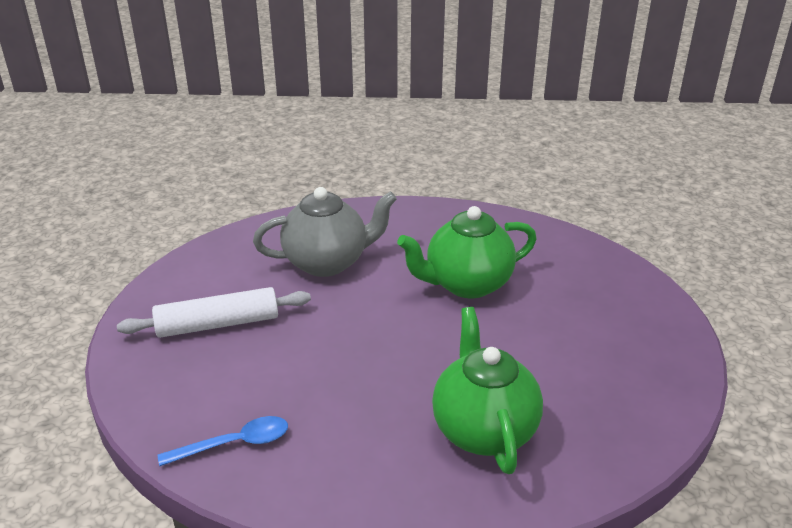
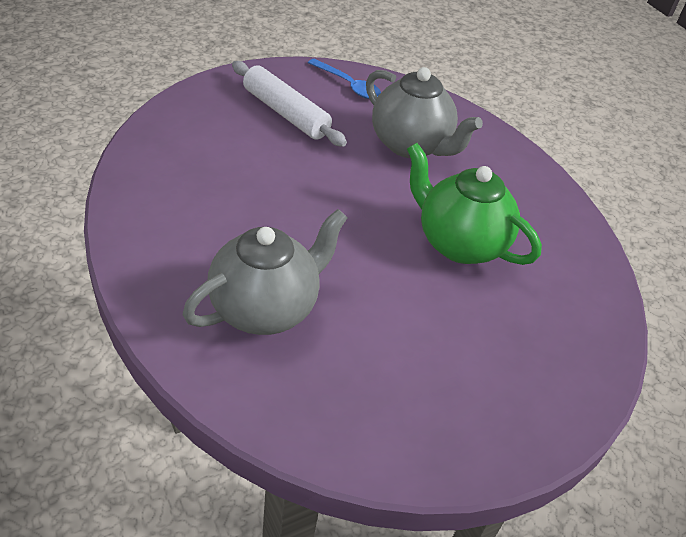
camera: 55 degrees right, 10 degrees up
(234, 444) = (163, 166): blue spoon -> blue spoon (348, 85)
(483, 429) = (265, 308): green teapot -> grey teapot

